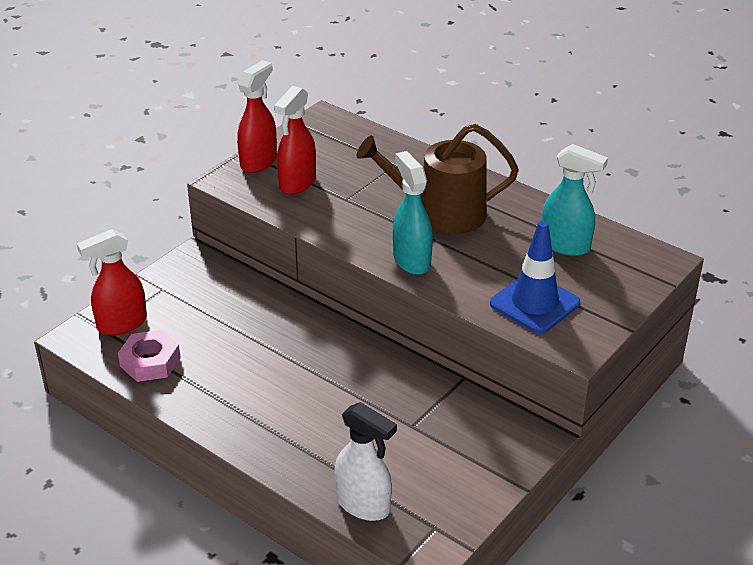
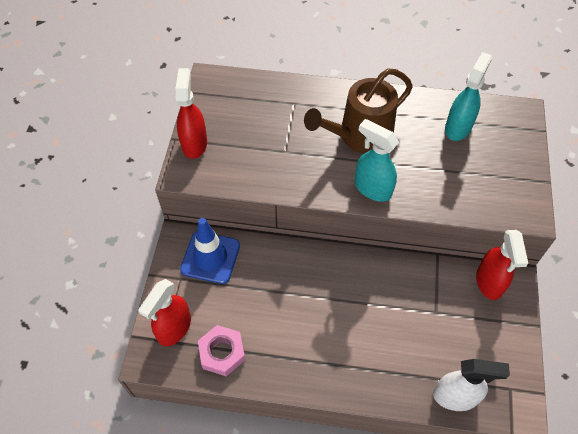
camera: 30 degrees left, 20 degrees up
(297, 183) = (239, 152): red spray bottle -> red spray bottle (489, 282)
(534, 303) = (477, 188): blue traffic cone -> blue traffic cone (210, 257)
(565, 245) = (458, 127): turquoise spray bottle -> turquoise spray bottle turned 60 degrees counterclockwise

